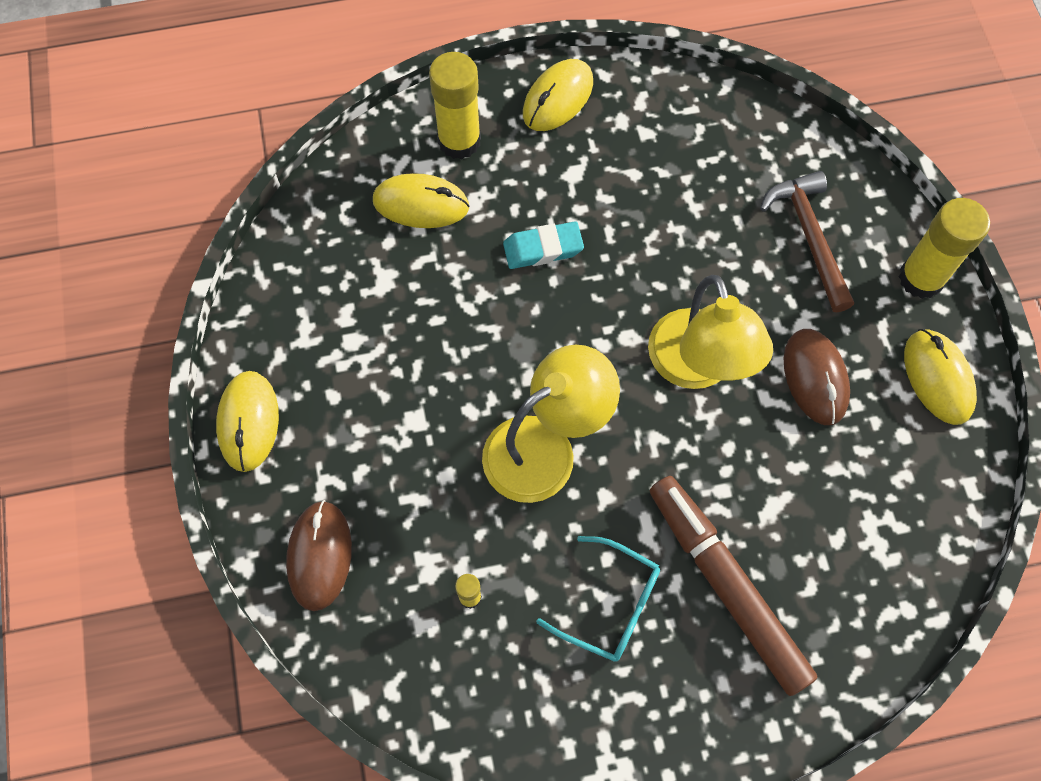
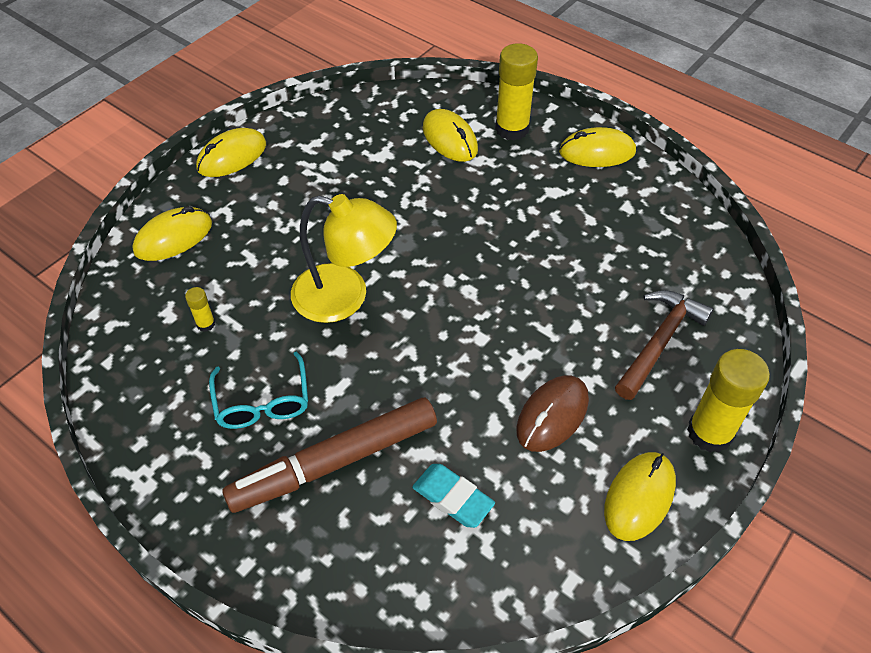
camera: 50 degrees right, 15 degrees down
(319, 556) = (173, 237): brown mouse -> yellow mouse
(543, 249) = (484, 210): turquoise eraser -> turquoise eraser (453, 498)
(697, 367) = (486, 341): yellow lamp -> none
(726, 586) = (335, 462): brown marker -> brown marker turned 135 degrees counterclockwise

